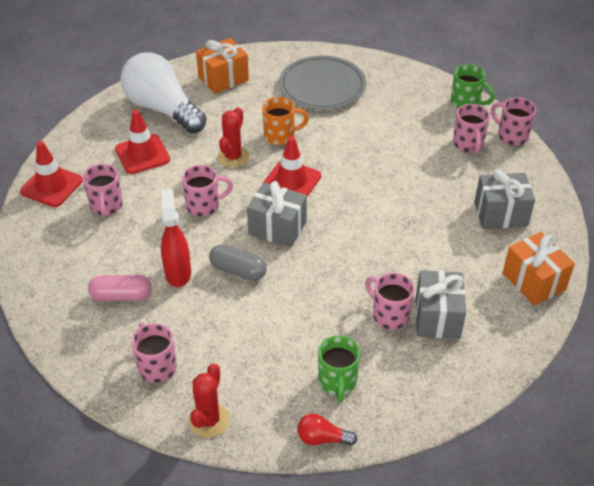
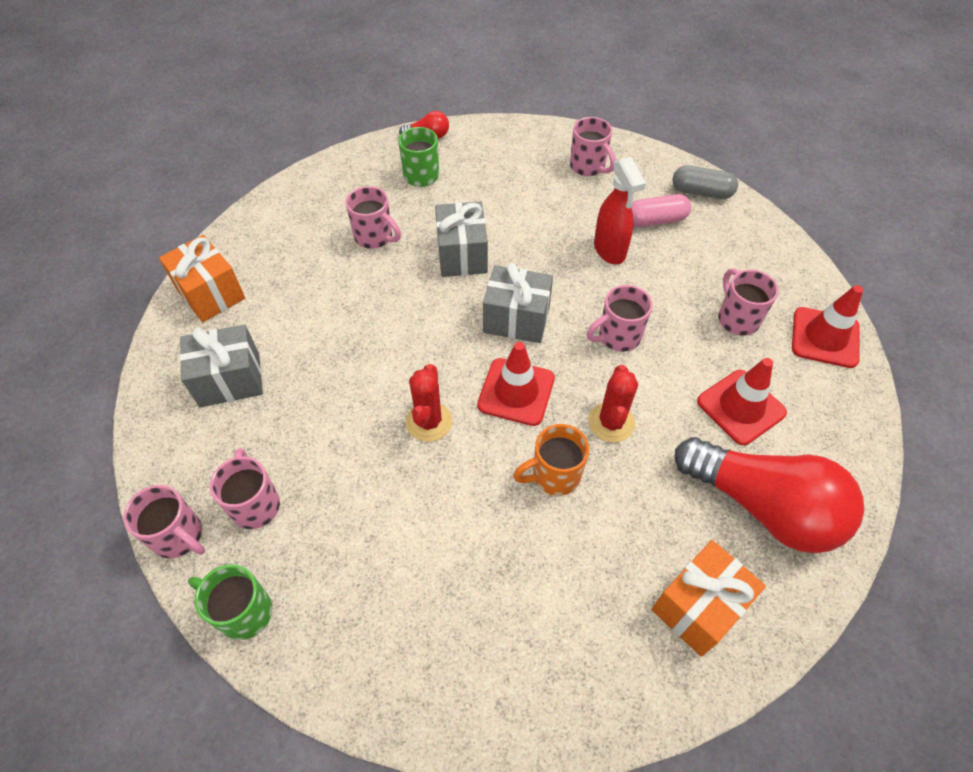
camera: 170 degrees right, 10 degrees up
(162, 109) = (763, 506): white light bulb -> red light bulb
(209, 420) = (526, 136): red cactus -> red cactus (429, 422)
(238, 270) = (545, 262): grey capsule -> grey capsule (701, 192)
(322, 86) = (511, 616): grey plate -> none
(437, 317) = (324, 241): grey gift -> grey gift (462, 255)

